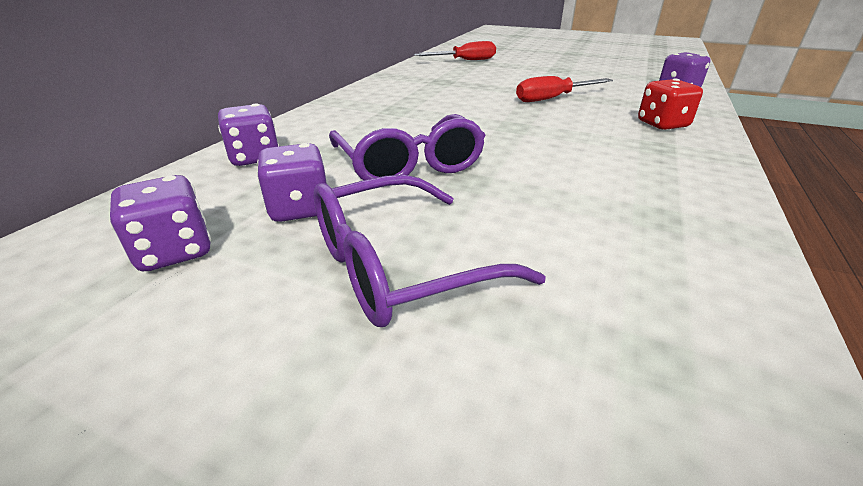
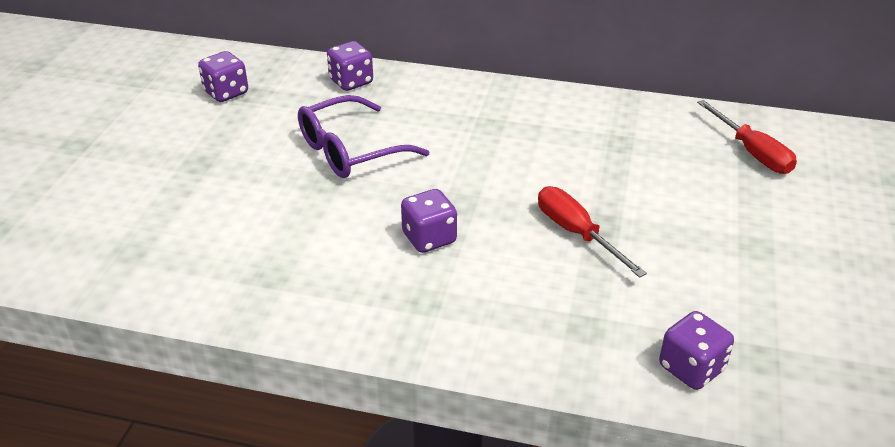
camera: 80 degrees right, 5 degrees up
(299, 209) = (274, 118): purple dice -> purple dice (429, 238)
(399, 266) = (210, 165): purple glasses -> none
(662, 124) = (499, 317): red dice -> none

